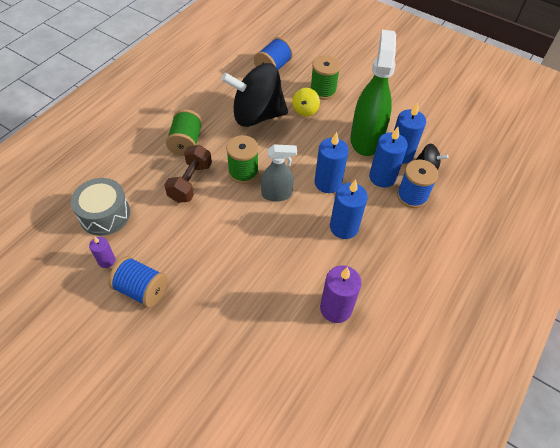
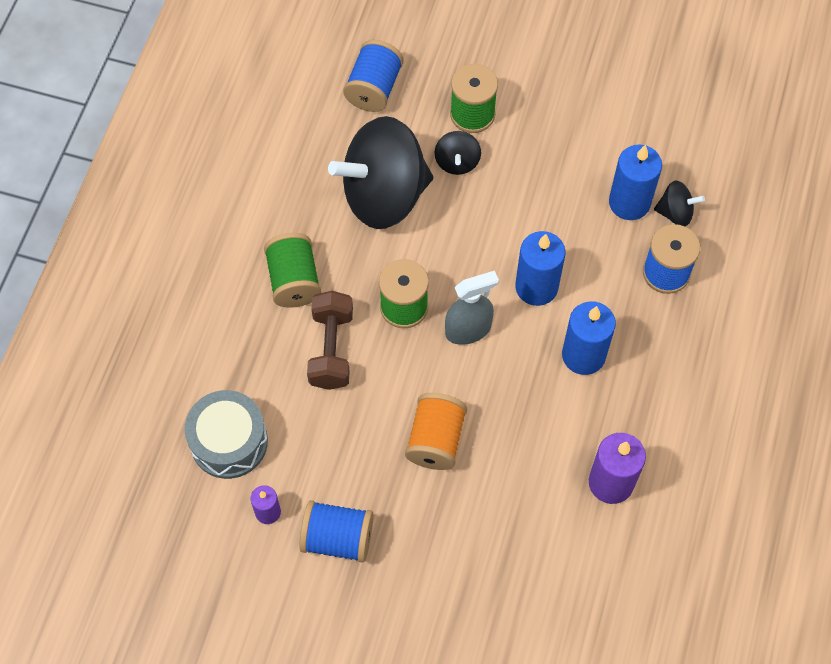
camera: 15 degrees left, 10 degrees up
(230, 249) = (435, 440): none -> orange spool
(305, 110) = (457, 162): yellow spinning top -> black spinning top
(366, 139) = (569, 190): green spray bottle -> none
(382, 177) = (614, 253): blue candle -> none

